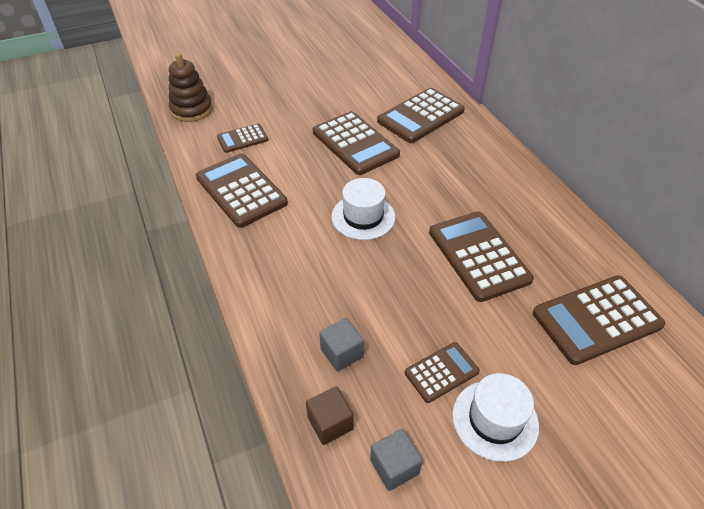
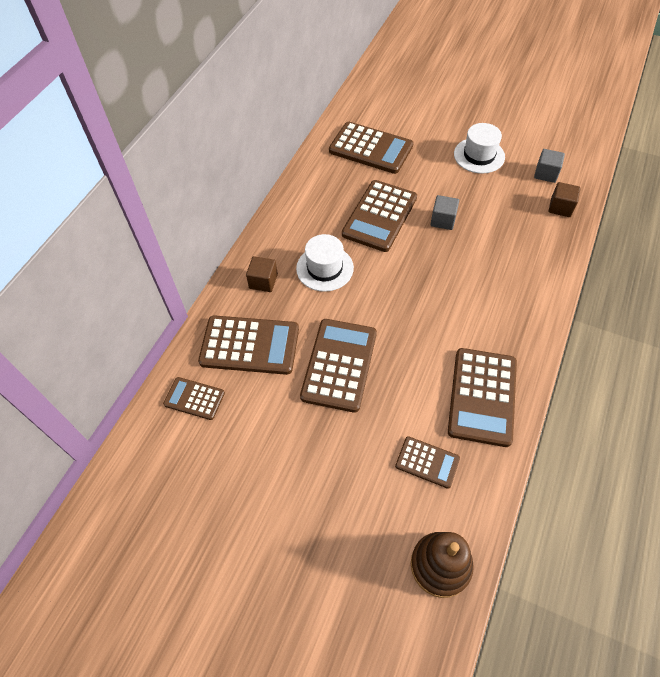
camera: 130 degrees left, 10 degrees up
(342, 353) = (522, 230): grey cube -> grey cube (443, 220)
(363, 217) = (415, 295): white hat -> white hat (324, 268)
(441, 372) = (480, 186): brown calculator -> brown calculator (194, 398)
(473, 148) = (263, 281): none -> brown cube

